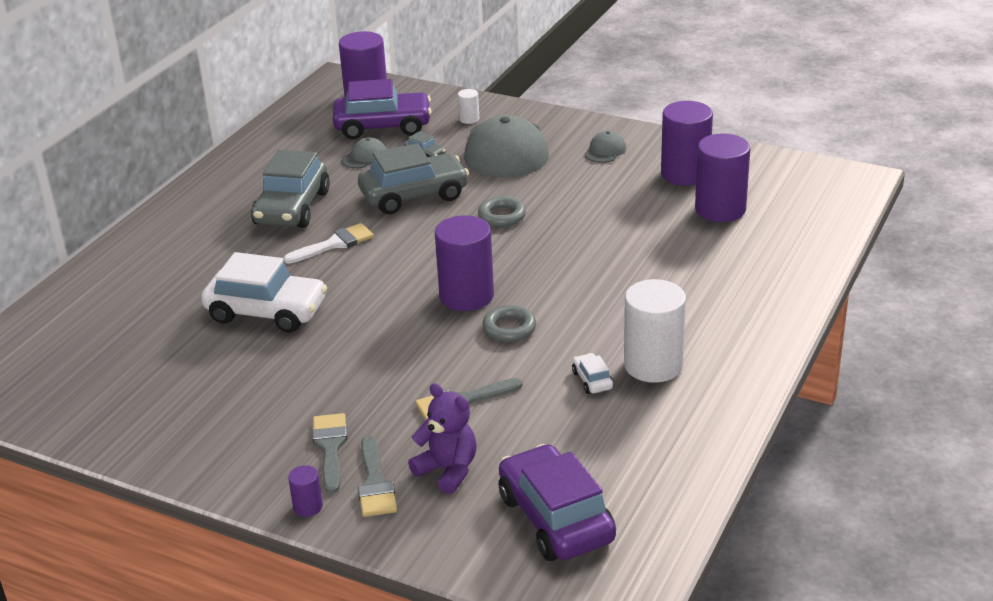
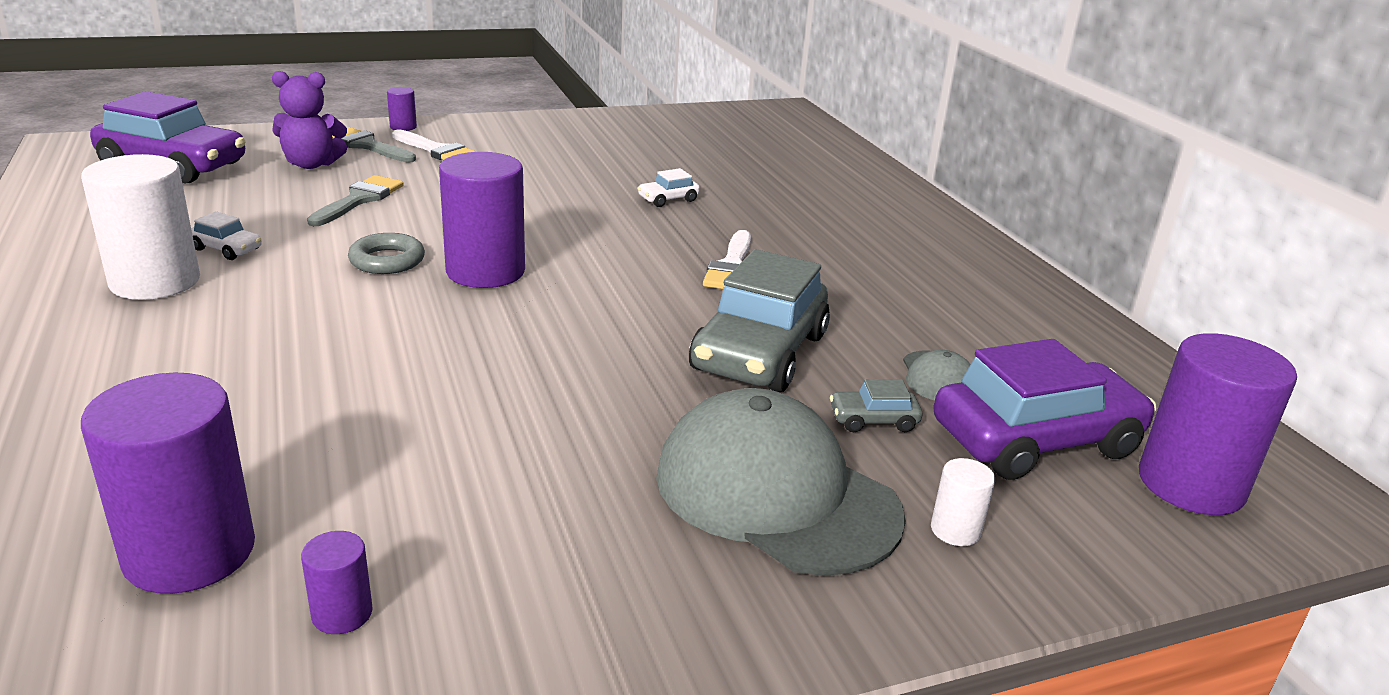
camera: 130 degrees right, 5 degrees down
(267, 312) = (668, 199): white car -> white car, size x0.43
(292, 208) = (860, 282): grey car -> none
(330, 448) = (438, 151): grey brush -> white brush
(383, 126) = (1035, 440): purple car -> purple car turned 150 degrees counterclockwise
(502, 216) = (589, 374): grey ring -> none
(605, 151) = (589, 590): grey cap -> none
(685, 174) = (342, 614): purple cylinder -> purple cylinder, size x0.45

